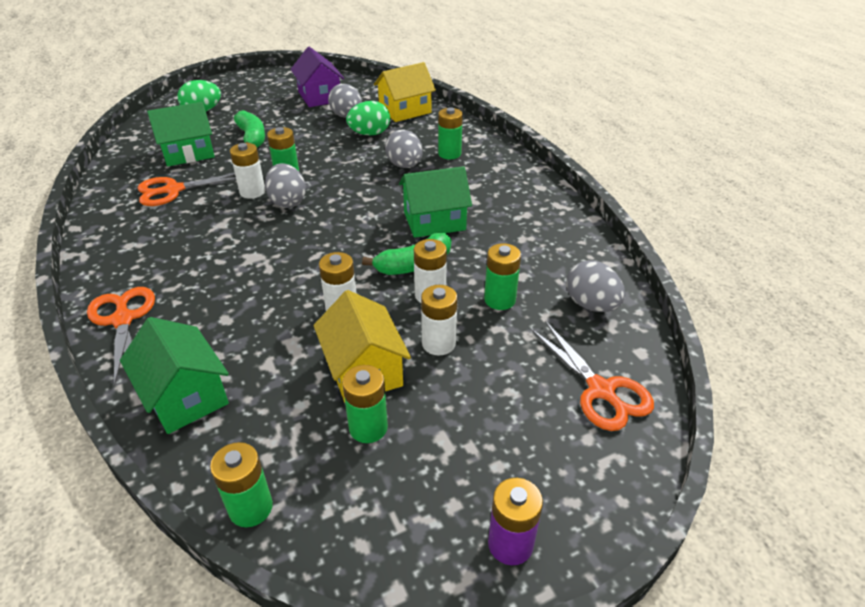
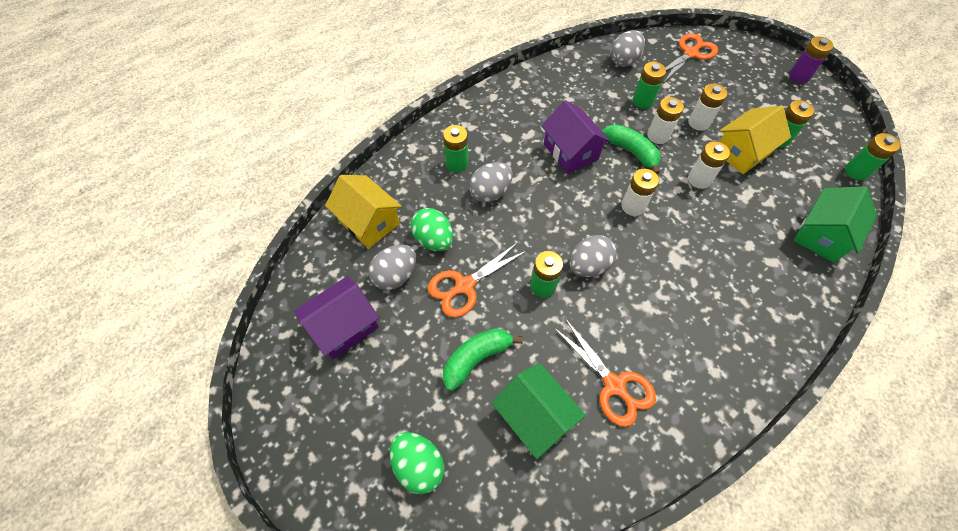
camera: 105 degrees left, 20 degrees up
(123, 319) = (793, 315): orange scissors -> orange scissors (464, 286)
(252, 192) = (585, 304): white battery -> white battery (633, 206)
(434, 221) = (570, 152): green house -> purple house

